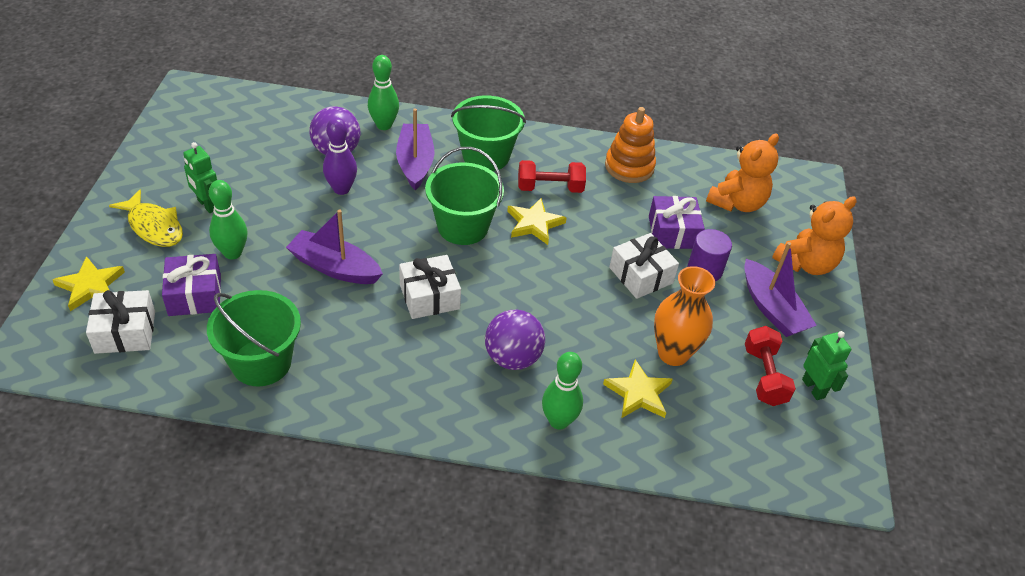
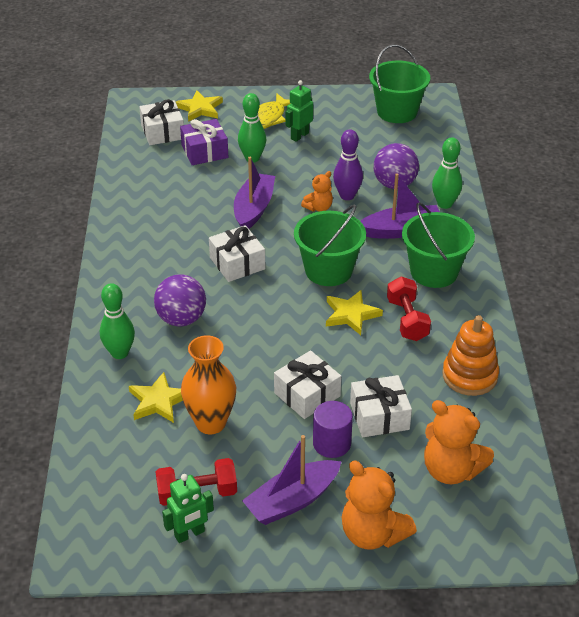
camera: 85 degrees right, 5 degrees down
(261, 362) = (148, 193): green bucket -> green bucket (397, 112)
(354, 214) = (318, 208): none -> orange teddy bear
(673, 232) = (379, 416): purple gift -> white gift

